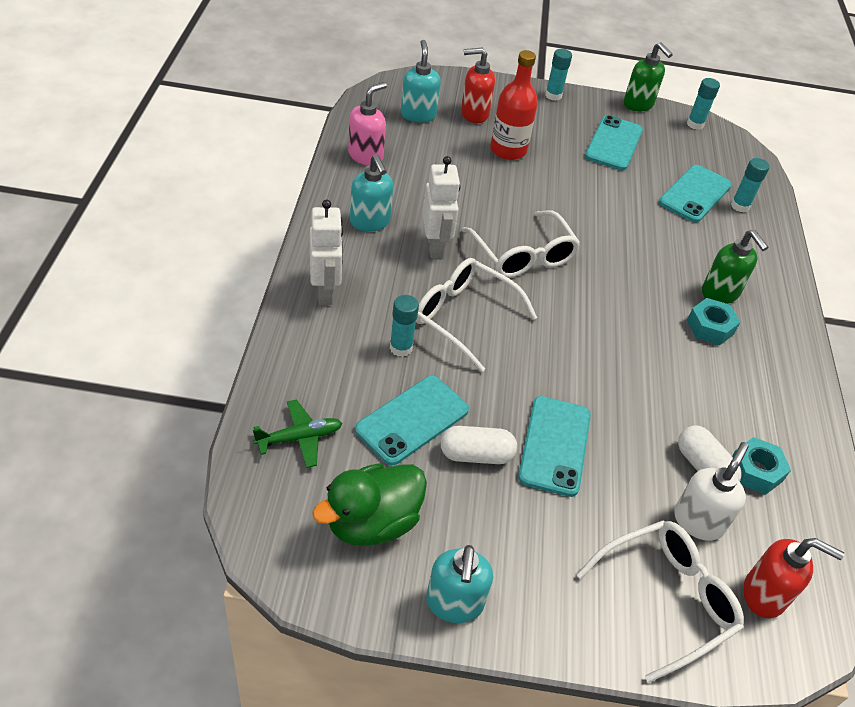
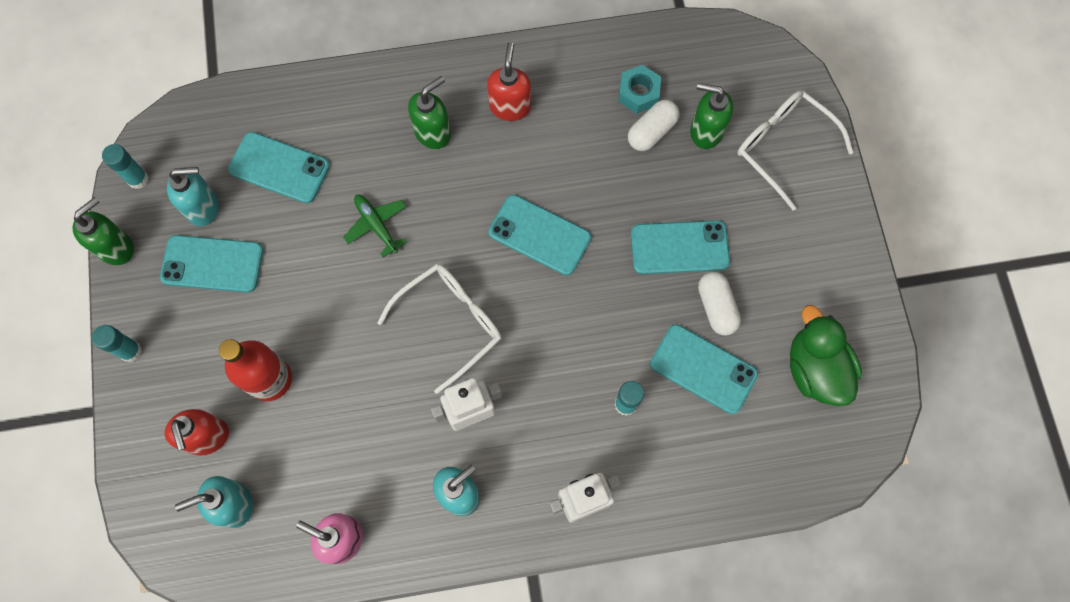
camera: 100 degrees left, 25 degrees up
(300, 438) = (762, 456): green plane -> green plane (376, 225)
(372, 522) = (815, 369): green duck -> green duck turned 150 degrees counterclockwise
(454, 603) = (853, 290): turquoise soap dispenser -> turquoise soap dispenser (203, 207)
(464, 317) = (562, 357): white glasses -> none
(595, 337) = (539, 235): none -> turquoise phone
(698, 521) = (705, 131): white soap dispenser -> green soap dispenser
(710, 327) = (484, 138): turquoise nut -> none
(740, 206) = (284, 122): turquoise glue stick -> none
(764, 595) = (749, 83): red soap dispenser -> red soap dispenser (510, 106)

